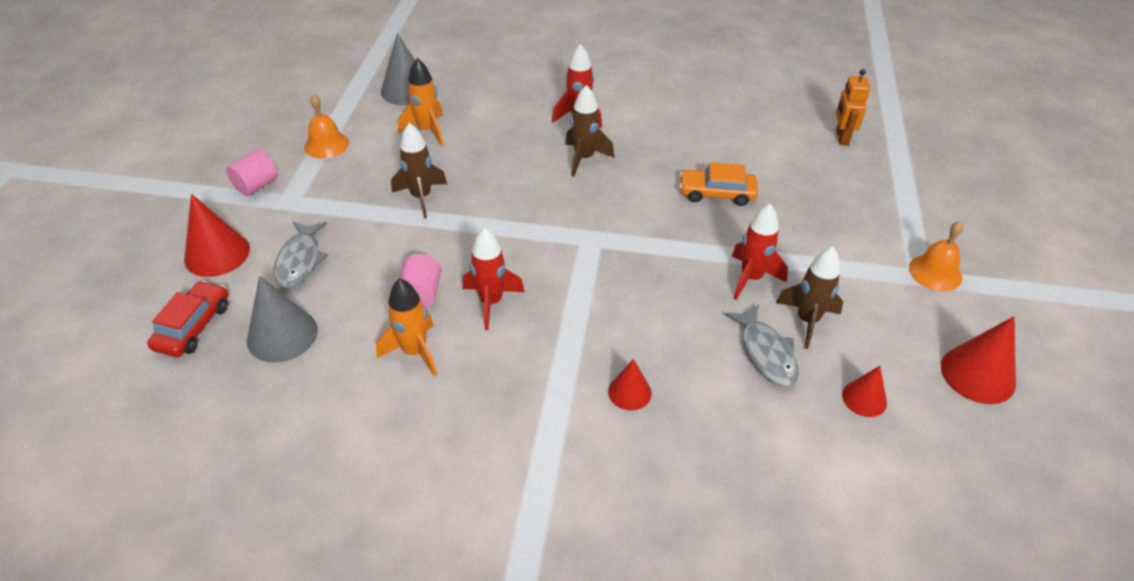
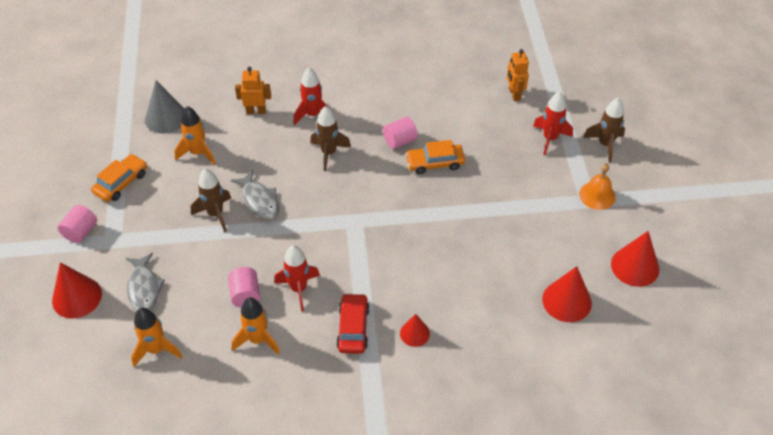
camera: 15 degrees left, 5 degrees up
(193, 326) = (87, 359): red car -> red car (353, 328)
(282, 335) = (156, 350): grey cone -> orange rocket
(326, 144) = (121, 183): orange bell -> orange car
(512, 101) = (256, 111): none -> orange robot
(678, 162) = (400, 141): none -> pink cylinder
(751, 278) = (475, 228): red rocket -> red rocket (550, 139)
(766, 353) = (497, 283): grey fish -> grey fish (259, 200)
(807, 320) = (519, 252): brown rocket -> brown rocket (605, 145)
(864, 398) = (566, 301): red cone -> red cone, size x1.68

